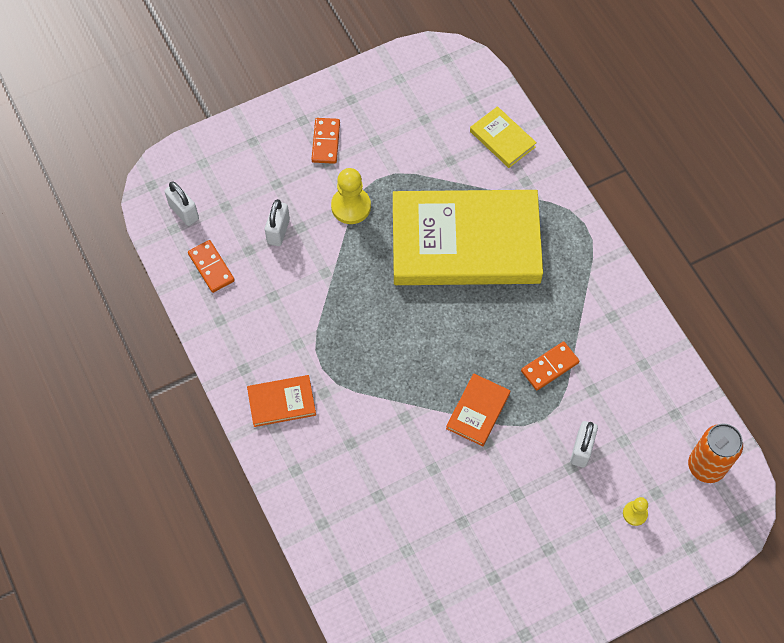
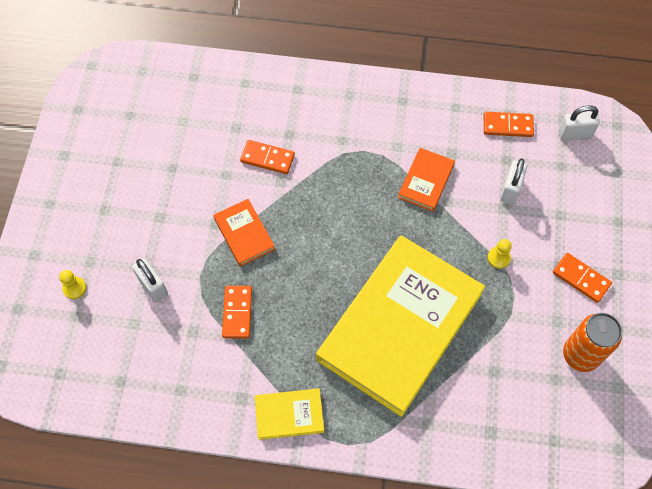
camera: 125 degrees right, 0 degrees up
(278, 231) = (510, 190): white padlock -> white padlock turned 60 degrees clockwise
(281, 402) = (356, 109): orange book -> orange book (426, 181)
(351, 206) = (498, 258): yellow pawn -> yellow pawn, size x0.56
(390, 444) = (267, 158): none -> orange domino
(502, 139) = (488, 435): yellow book -> yellow book (289, 414)
(706, 466) = (60, 371): orange can -> orange can (580, 355)

